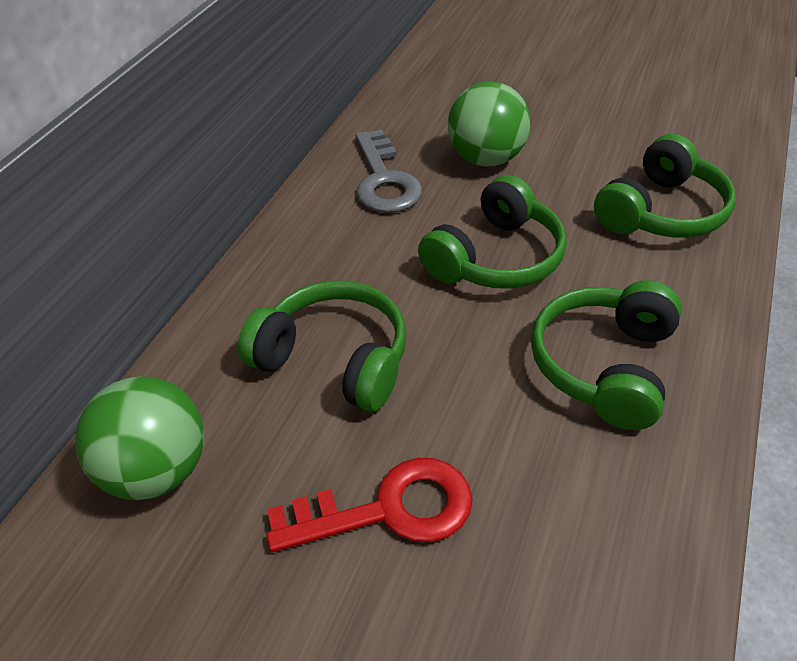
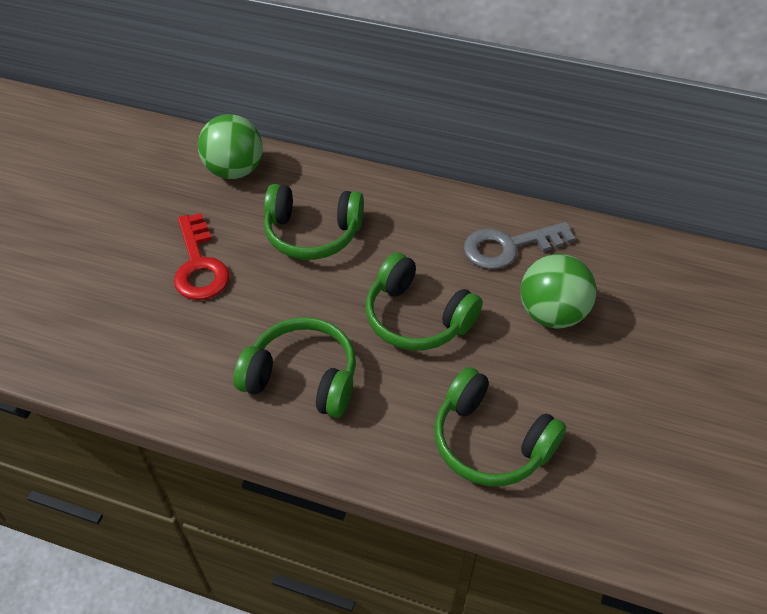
camera: 85 degrees right, 5 degrees up
(334, 359) = (312, 233): green headphones -> green headphones turned 75 degrees clockwise

